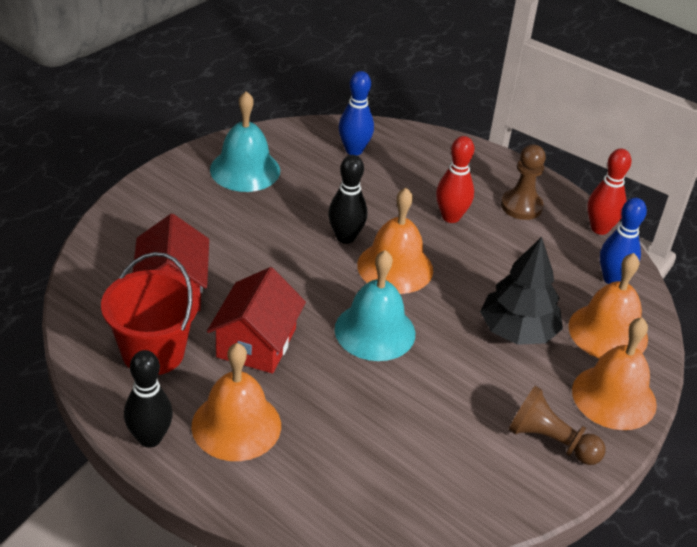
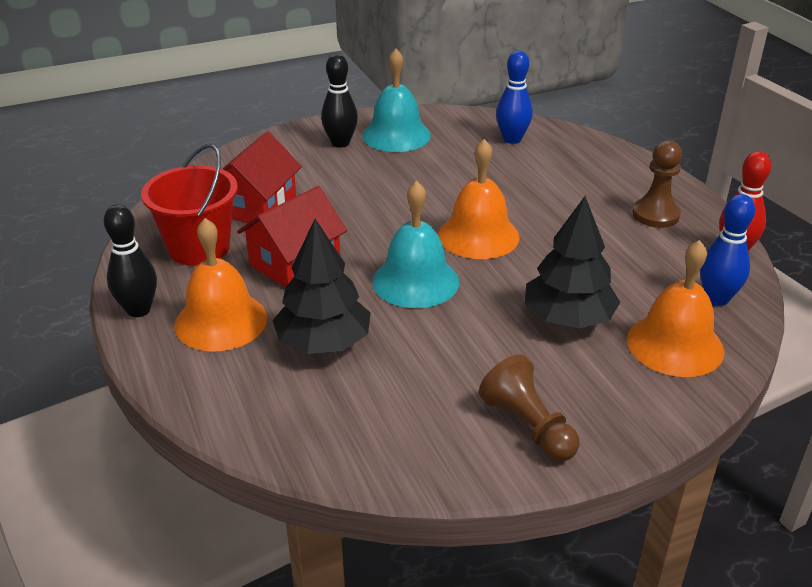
camera: 30 degrees right, 5 degrees down
(342, 418) = (324, 342): none -> black tree
(345, 237) = (448, 202): black bowling pin -> black bowling pin (340, 143)
(451, 217) = (570, 208): red bowling pin -> none
(614, 397) = (637, 406): orange bell -> none

